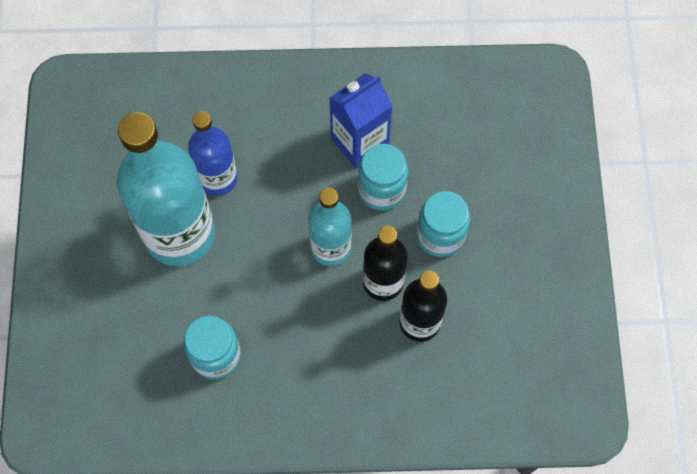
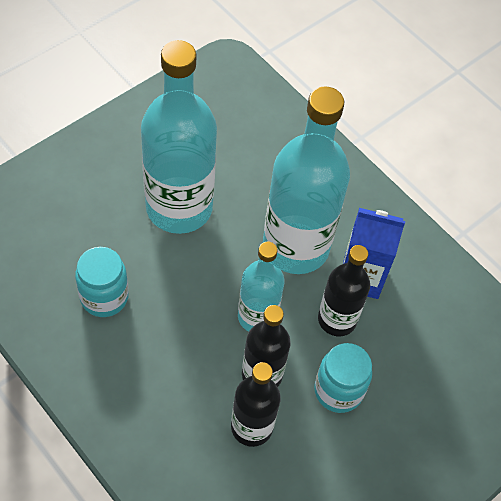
camera: 45 degrees right, 10 degrees down
(218, 178) = (244, 202): blue bottle -> none
(293, 170) = (295, 247): none -> turquoise bottle
(381, 189) = (337, 319): turquoise jar -> black bottle

